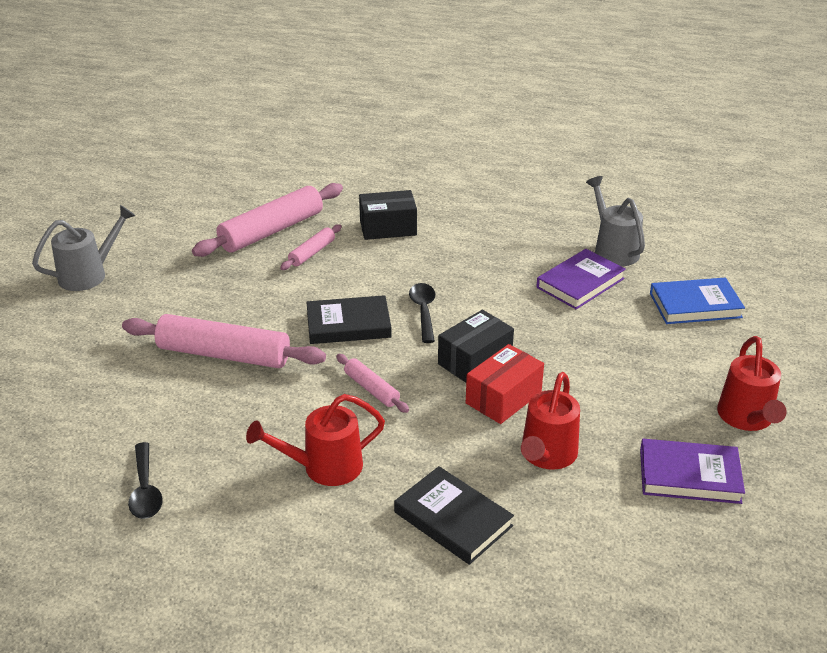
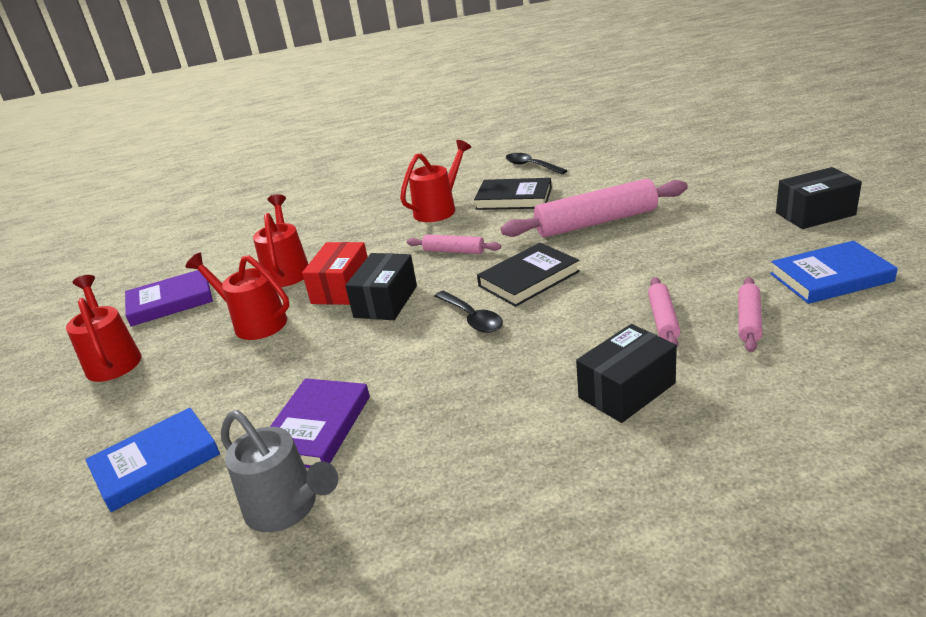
camera: 155 degrees right, 5 degrees down
(89, 274) = (815, 214): grey watering can -> black box
(184, 231) = (830, 277): none -> blue book
(272, 231) = (748, 321): pink rolling pin -> pink rolling pin, size x0.50
(453, 519) = (335, 223): black book -> black book (514, 198)
(602, 397) = (253, 322): none -> red watering can

